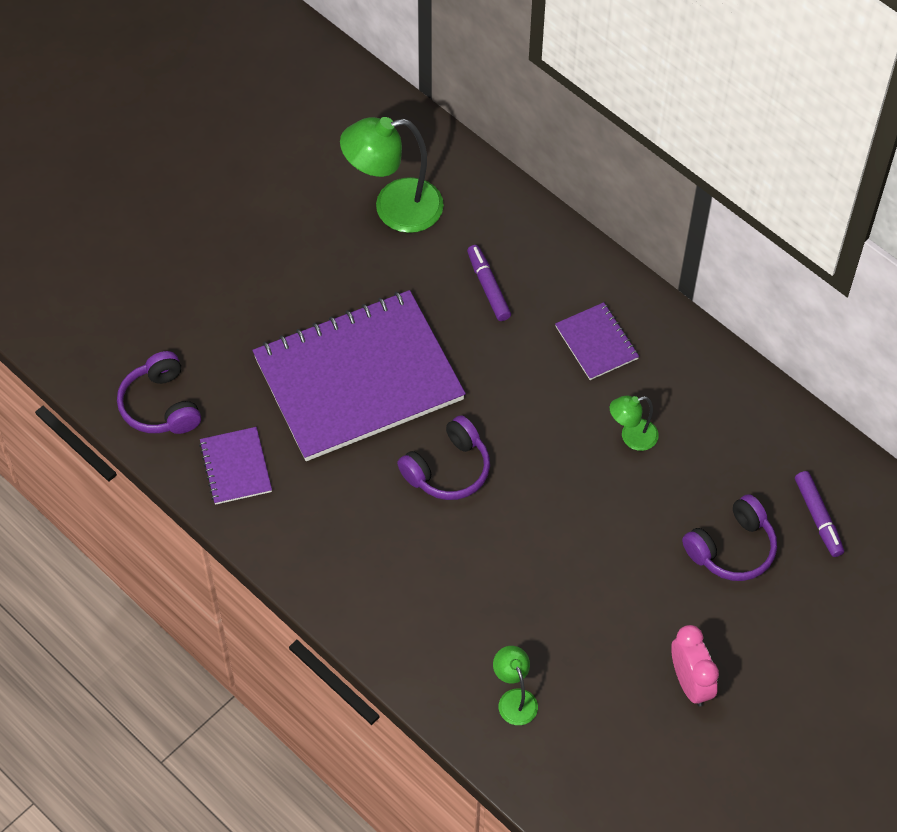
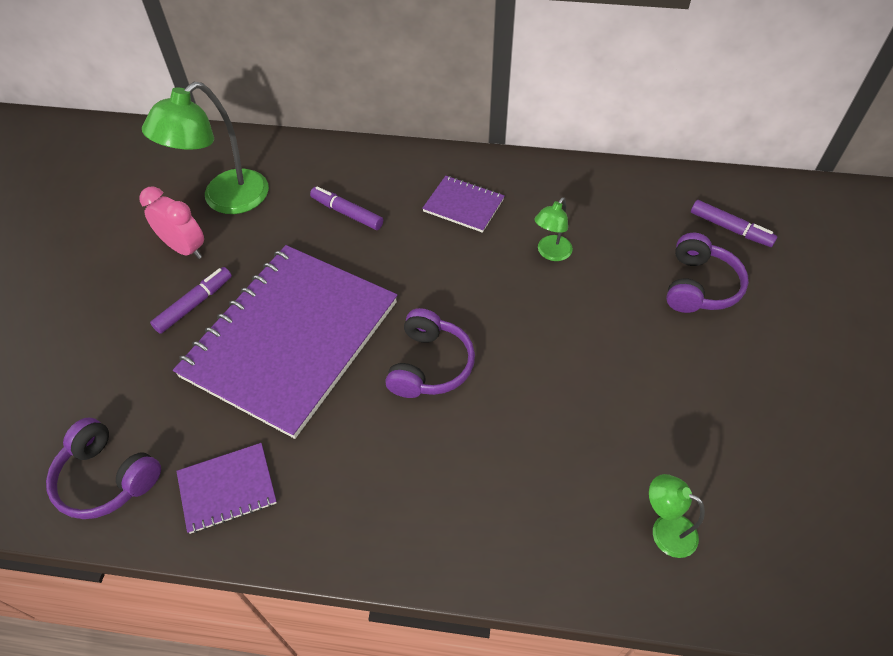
camera: 35 degrees left, 5 degrees down
(236, 467) = (227, 488): purple notebook -> purple notebook turned 60 degrees counterclockwise
(305, 299) = (194, 304): none -> purple marker
(690, 683) = (780, 409): pink clock -> pink clock (185, 248)

